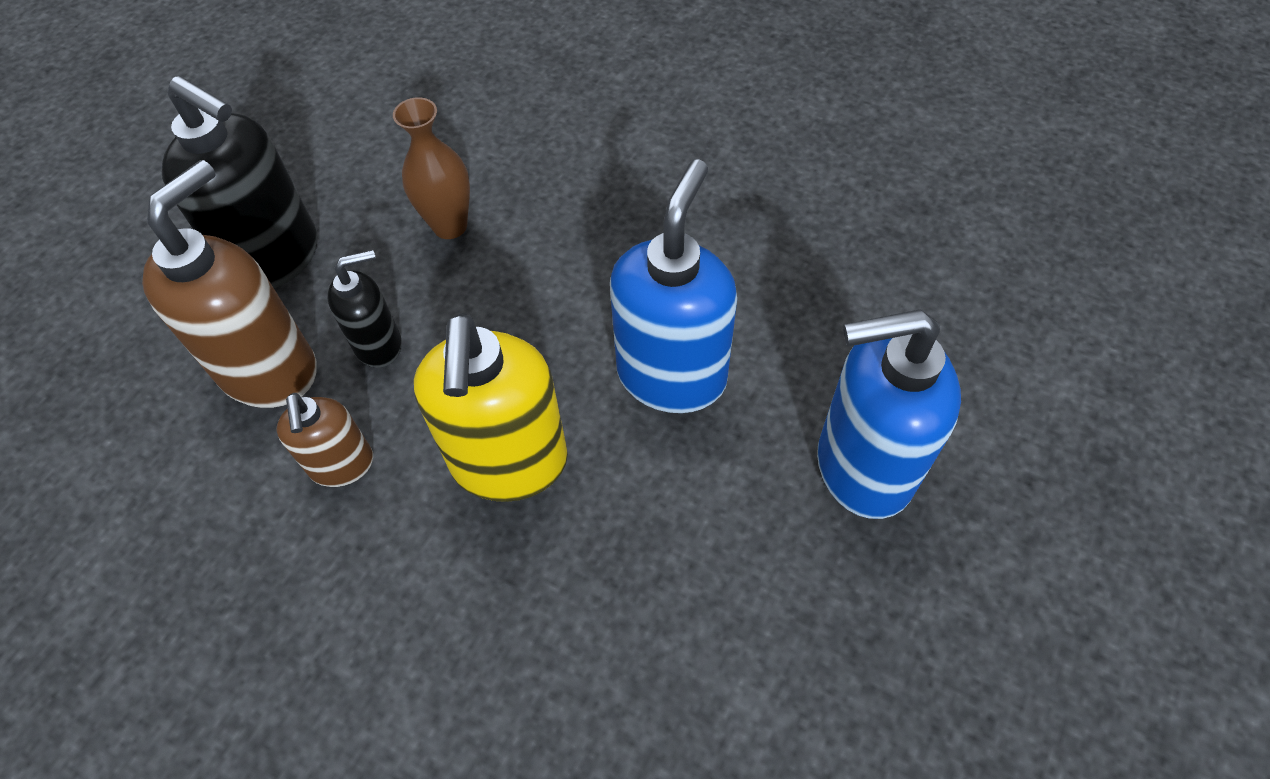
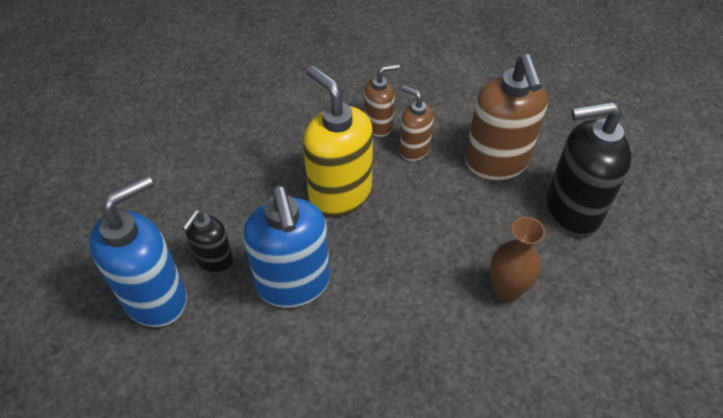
camera: 140 degrees right, 5 degrees down
(341, 547) = (378, 125): none -> brown soap dispenser
(379, 345) = (461, 204): black soap dispenser -> black soap dispenser (214, 260)

